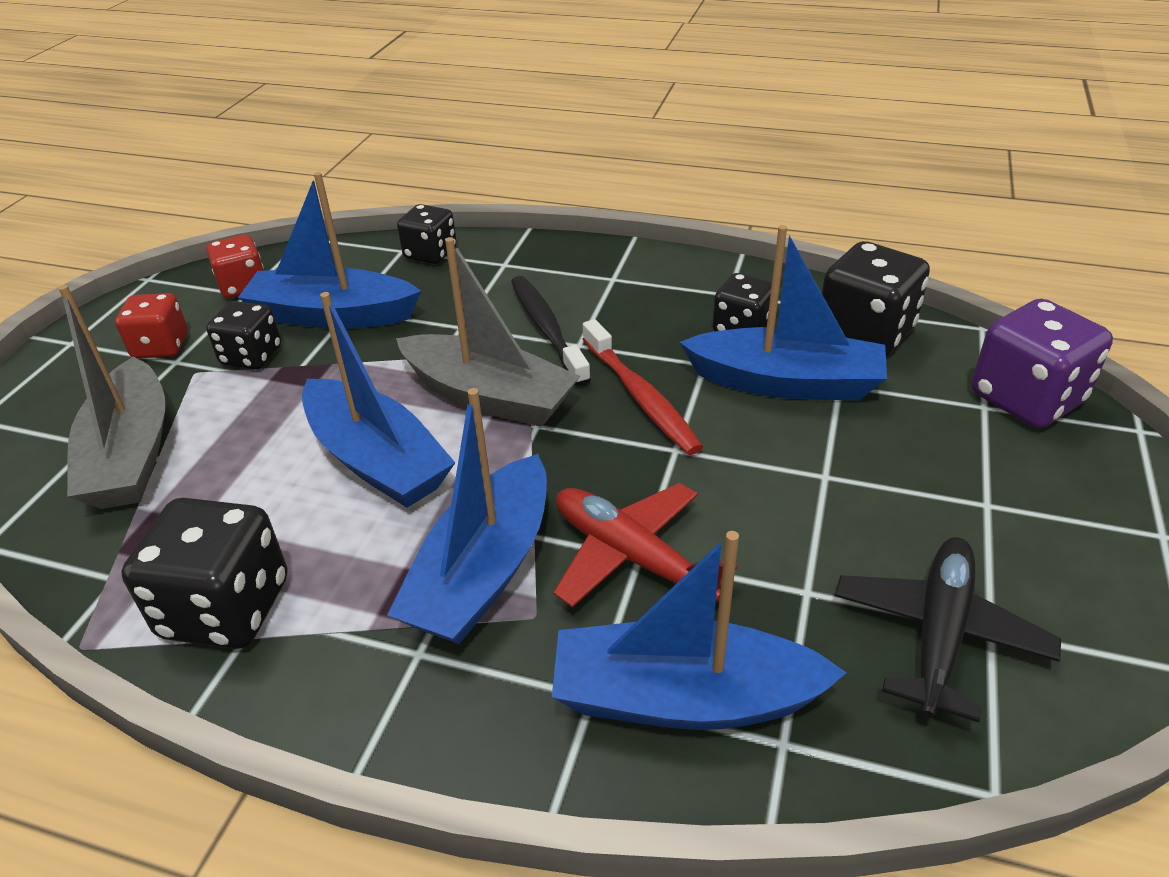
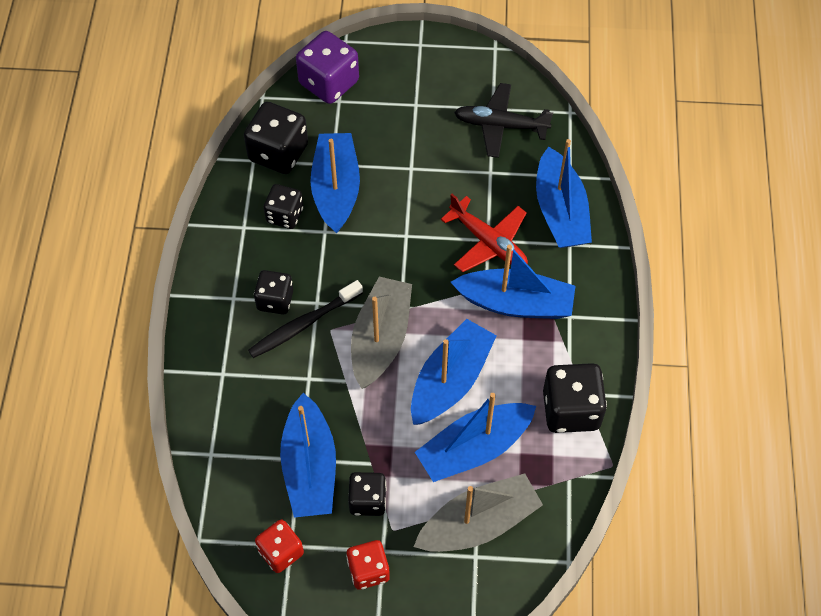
camera: 105 degrees left, 20 degrees up
(247, 469) = (474, 448): none -> blue boat
(430, 254) = (214, 430): black dice -> black dice (275, 300)
(631, 556) = (488, 242): red plane -> red plane turned 75 degrees counterclockwise
(641, 397) = (364, 259): red toothbrush -> none

